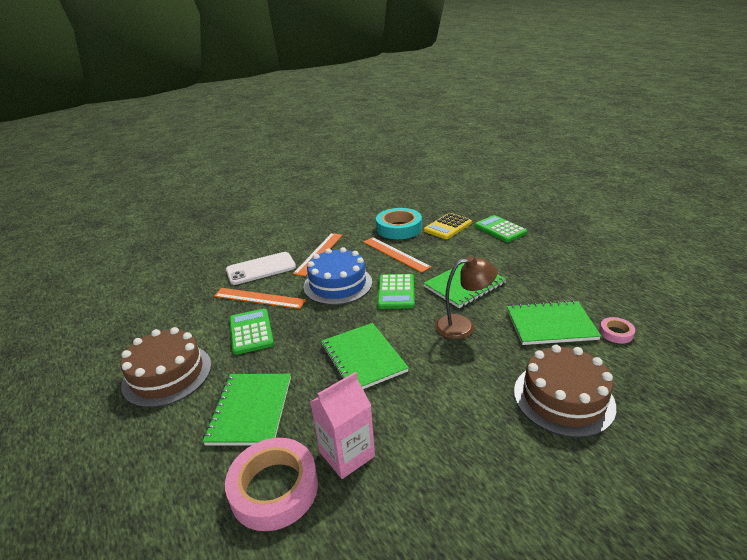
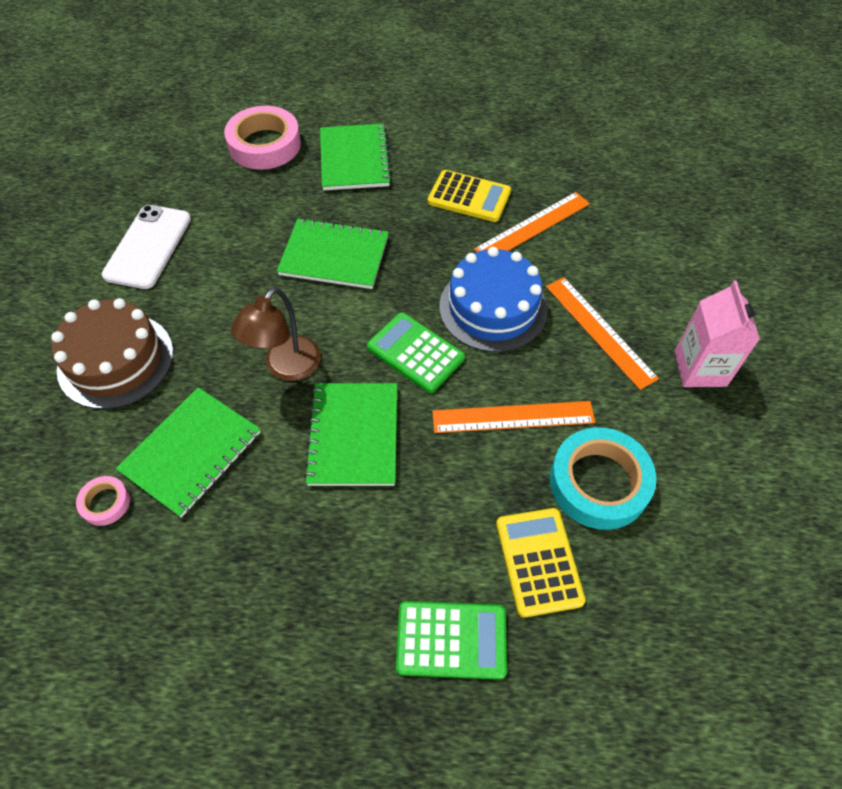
camera: 125 degrees right, 25 degrees up
(167, 374) = (458, 127): brown cake -> none
(250, 410) = (354, 159): green notebook -> green notebook turned 45 degrees clockwise
(251, 332) = (469, 197): green calculator -> yellow calculator
(261, 269) = (609, 254): white phone -> white phone (148, 247)
(347, 454) = (245, 190): pink carton -> pink carton (700, 368)

